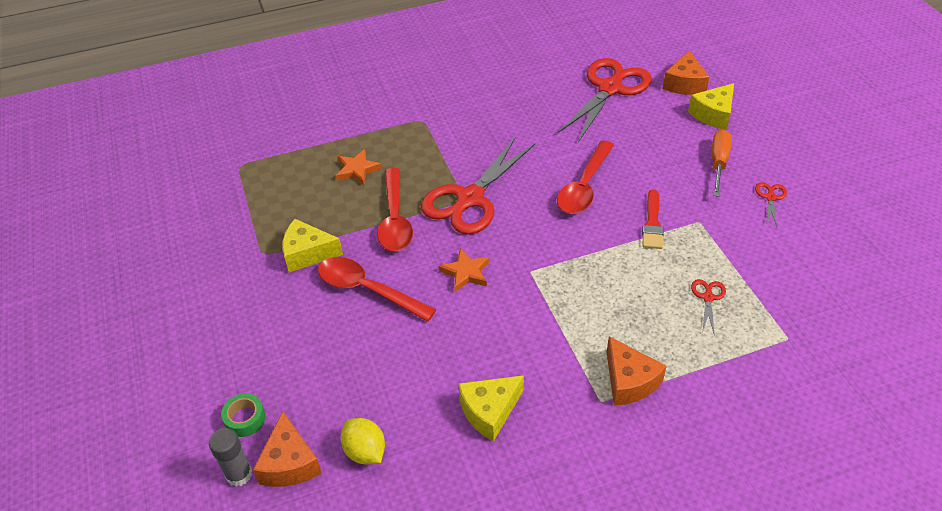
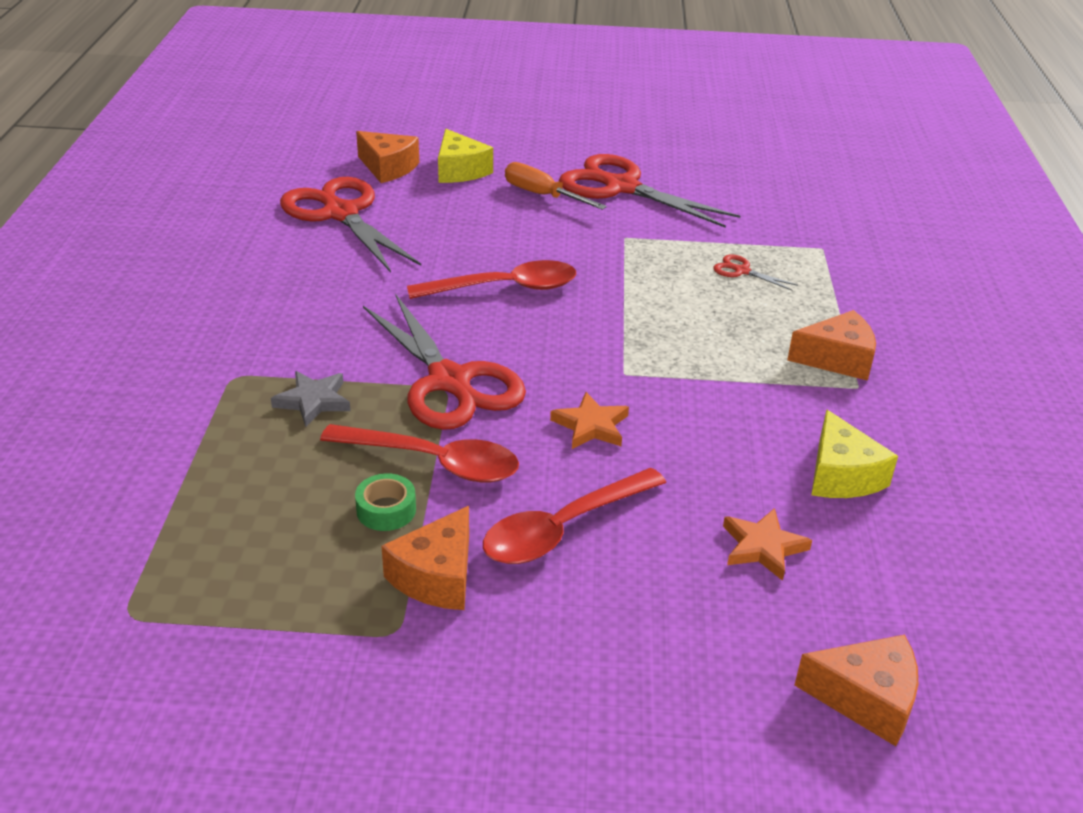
camera: 70 degrees left, 10 degrees down
(239, 474) = (870, 768): grey glue stick -> none
(245, 419) = (760, 737): green tape -> green tape (386, 510)
(307, 253) = (436, 576): yellow cheese -> orange cheese
(357, 170) = (284, 471): orange star -> orange star (763, 547)
(365, 451) = (869, 609): yellow lemon -> none
(418, 156) = (313, 401): none -> grey star
(584, 186) = (504, 288): red spoon -> red spoon turned 60 degrees counterclockwise
(652, 223) = (605, 265): red brush -> none
(770, 197) = (620, 187): red scissors -> red scissors, size x2.43

